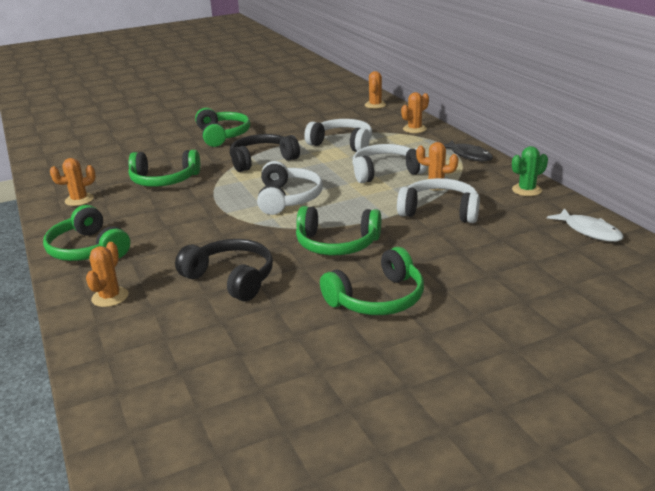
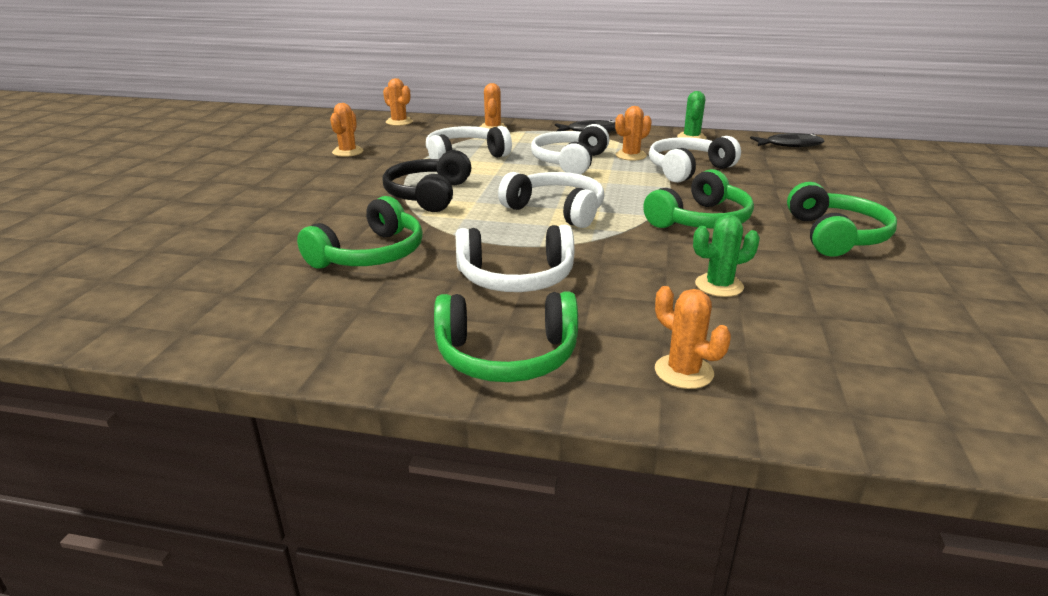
camera: 55 degrees left, 0 degrees up
(79, 200) = (312, 325): orange cactus -> orange cactus (348, 152)
(176, 221) = (516, 277): none -> white headphones
(222, 135) = (305, 192): green headphones -> none
(231, 278) = (719, 286): black headphones -> green cactus
(589, 231) = (790, 145): white fish -> black fish

